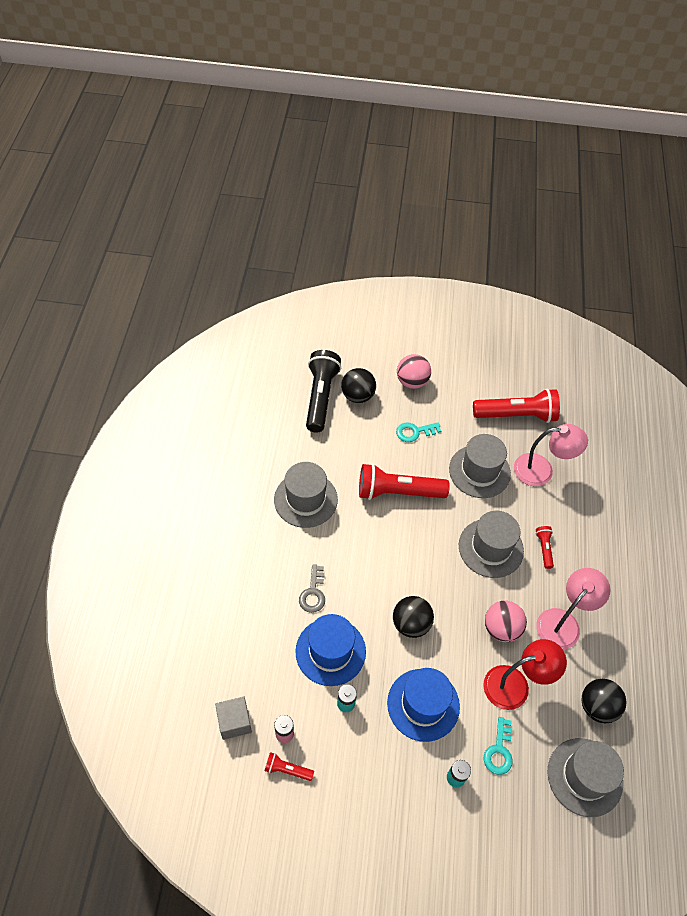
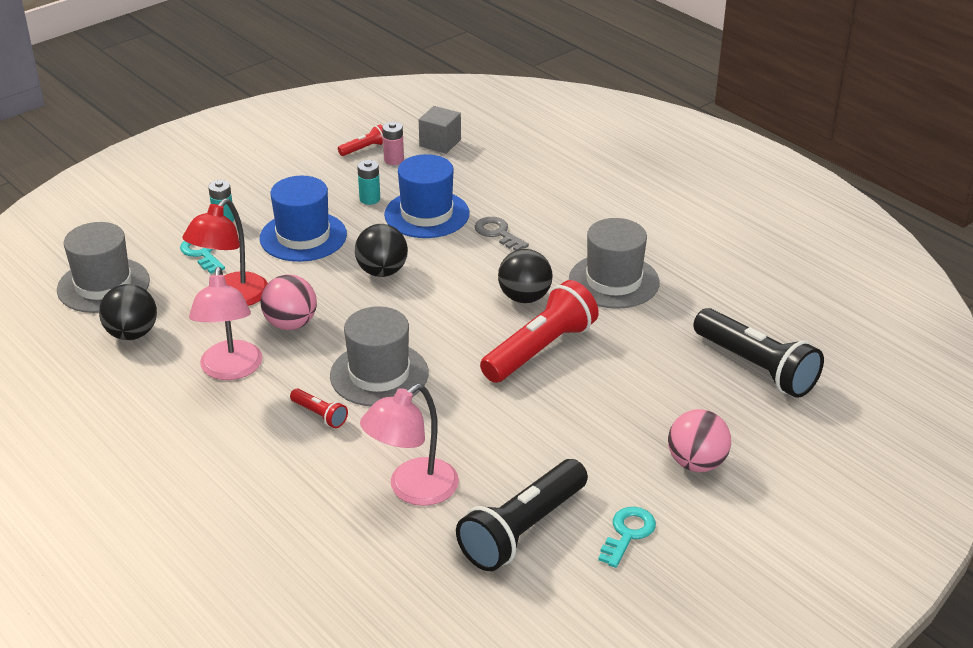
camera: 135 degrees right, 20 degrees down
(357, 395) = (724, 399): black ball -> black ball (524, 297)
(414, 432) = (609, 414): turquoise key -> turquoise key (628, 533)
(479, 471) = (483, 432): grey hat -> none
(516, 415) = (523, 530): red flashlight -> black flashlight

